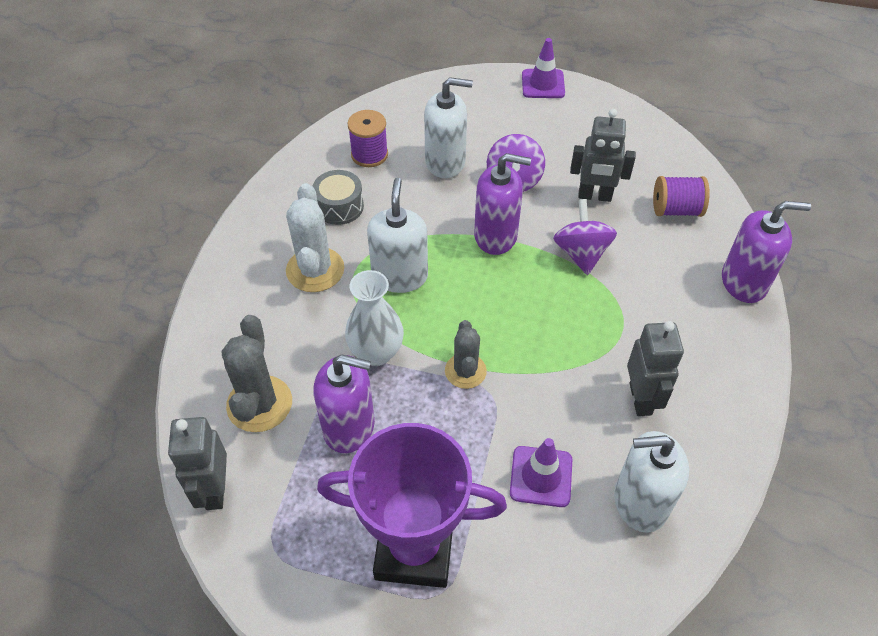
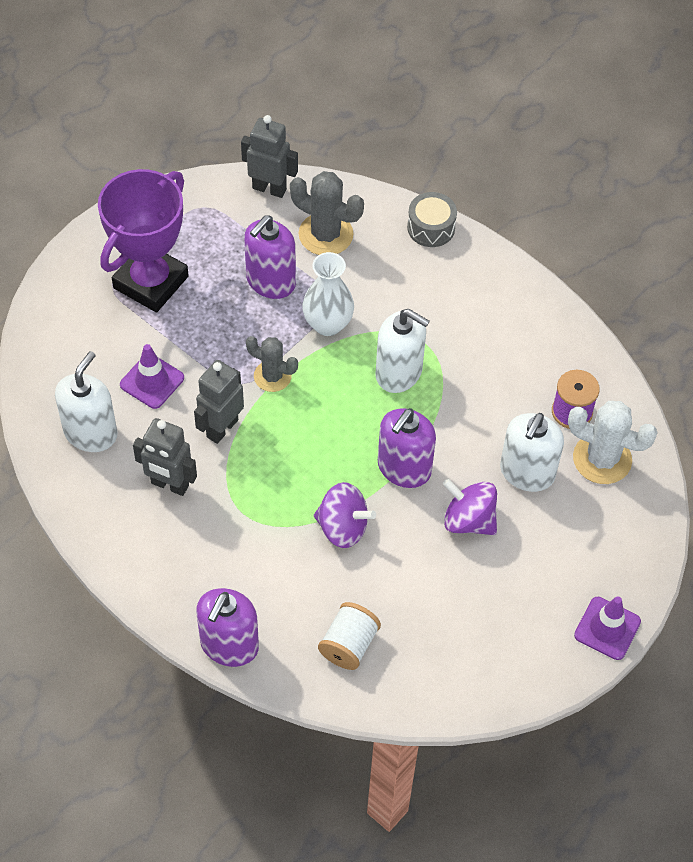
camera: 115 degrees right, 5 degrees up
(315, 270) = (442, 314): white cactus -> white cactus (602, 459)
(339, 206) = (511, 360): grey drum -> grey drum (431, 228)
(594, 196) = (408, 581): grey robot -> grey robot (222, 428)
(676, 210) = (349, 645): purple spool -> white spool

